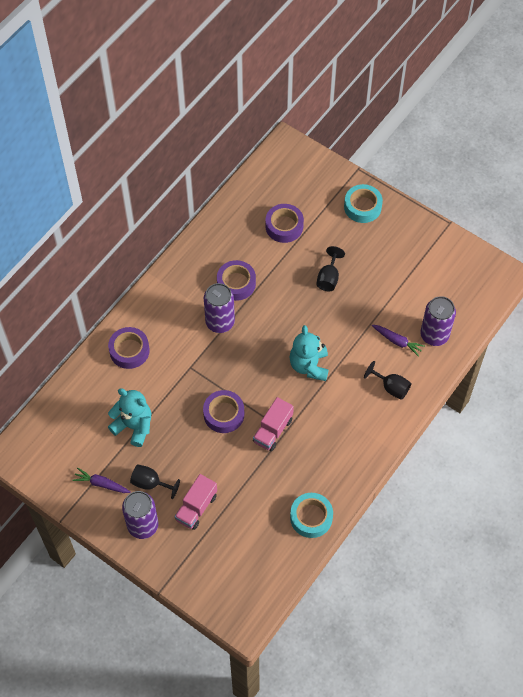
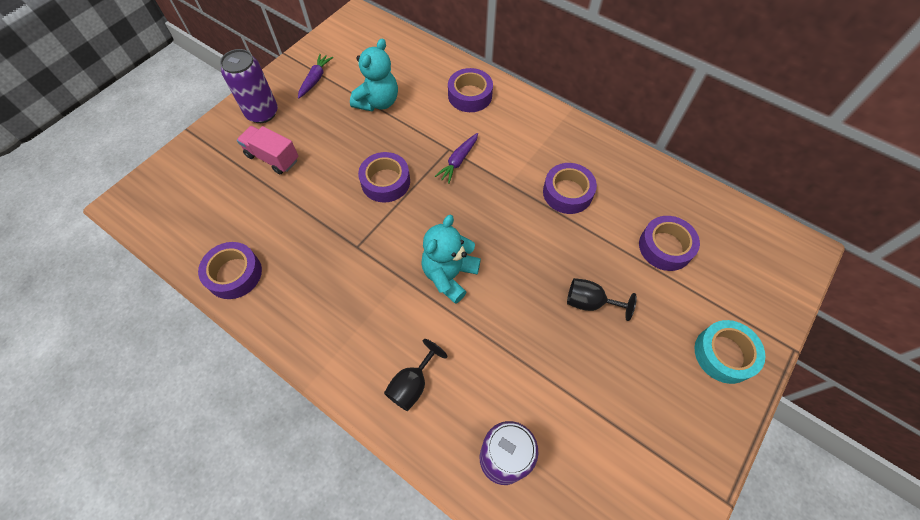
camera: 90 degrees right, 0 degrees up
(150, 483) = (309, 118): black goblet -> none
(220, 322) = (510, 176): purple can -> none
(273, 430) = (359, 232): pink truck -> none
(309, 365) = (449, 275): turquoise teddy bear -> turquoise teddy bear turned 60 degrees counterclockwise
(311, 517) = (234, 274): turquoise tape -> purple tape
(397, 341) = (489, 397): purple carrot -> purple carrot (458, 161)

